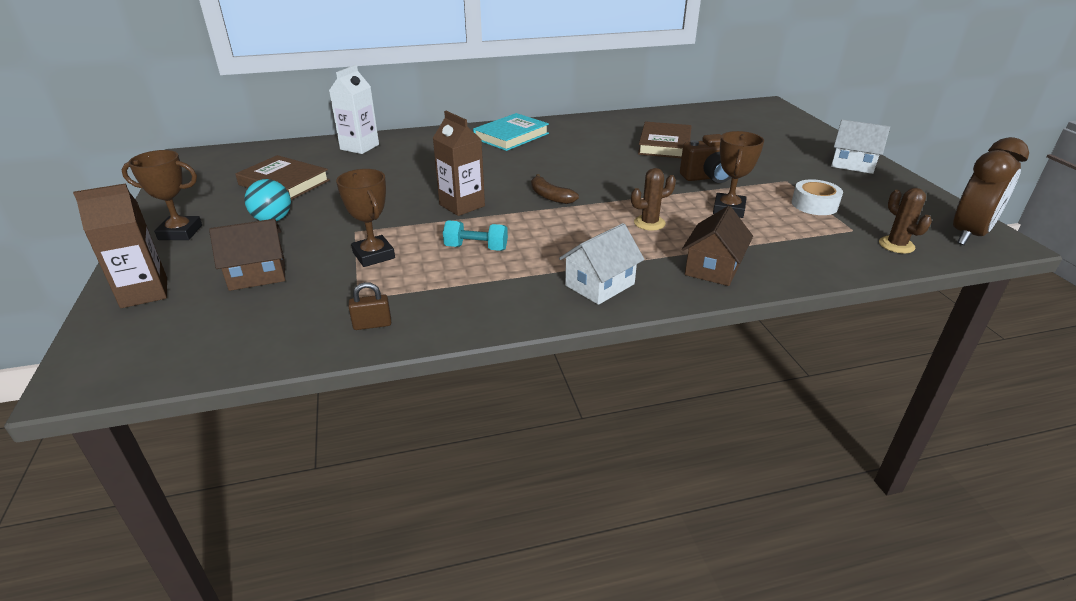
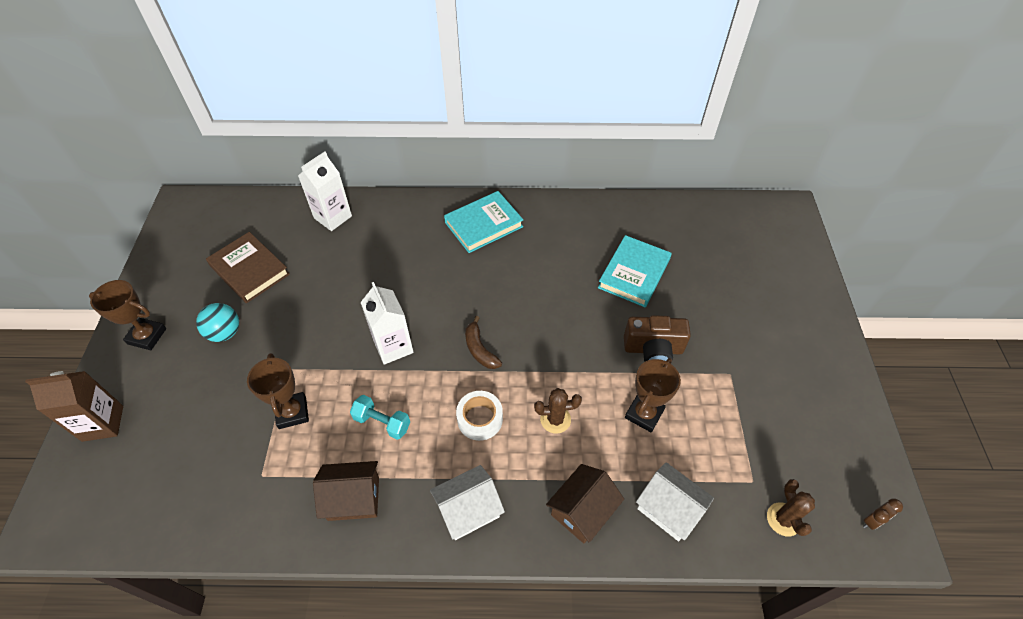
camera: 15 degrees right, 20 degrees up
(257, 274) = (192, 418): brown house -> brown house (353, 498)
(372, 324) = (262, 517): brown padlock -> none
(462, 205) = (393, 346): brown carton -> white carton
(664, 144) = (634, 274): brown book -> turquoise book
(814, 205) = (737, 426): white tape -> white tape (480, 419)
(853, 164) = (821, 357): white house -> white house (669, 509)
(969, 235) = (872, 521): brown clock -> brown clock, size x0.40

